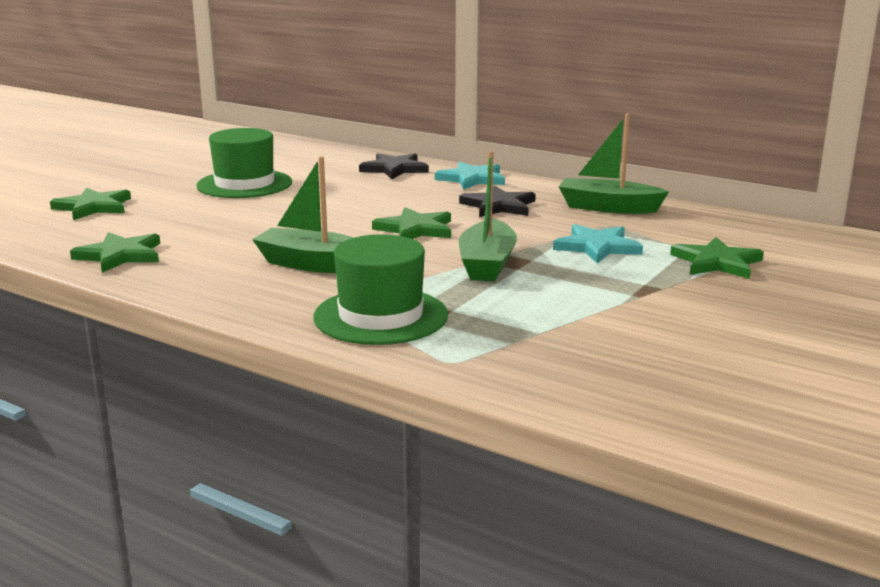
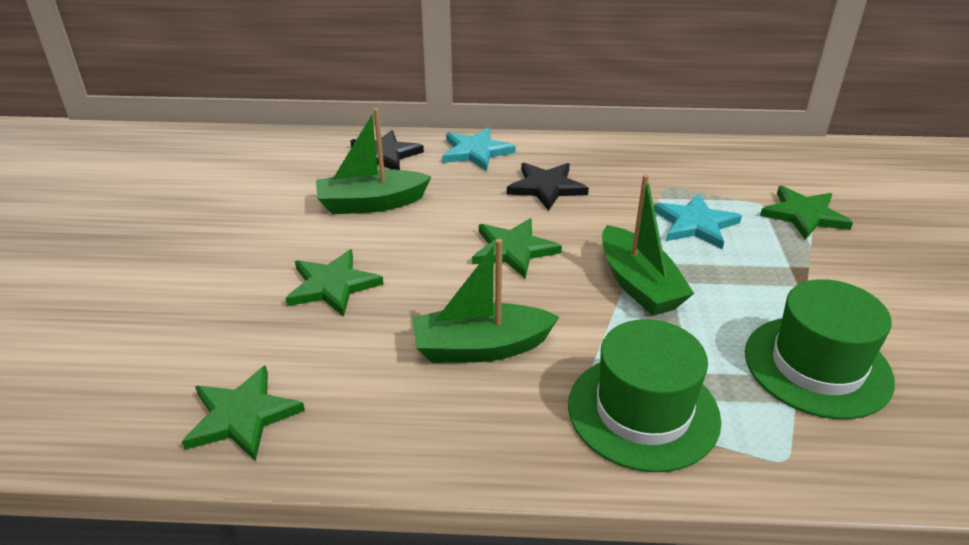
camera: 30 degrees left, 15 degrees up
(93, 207) = (102, 330): green star -> green star (332, 286)
(244, 184) = (250, 227): green hat -> green hat (817, 366)
(608, 207) = (638, 162): green boat -> green boat (371, 204)

